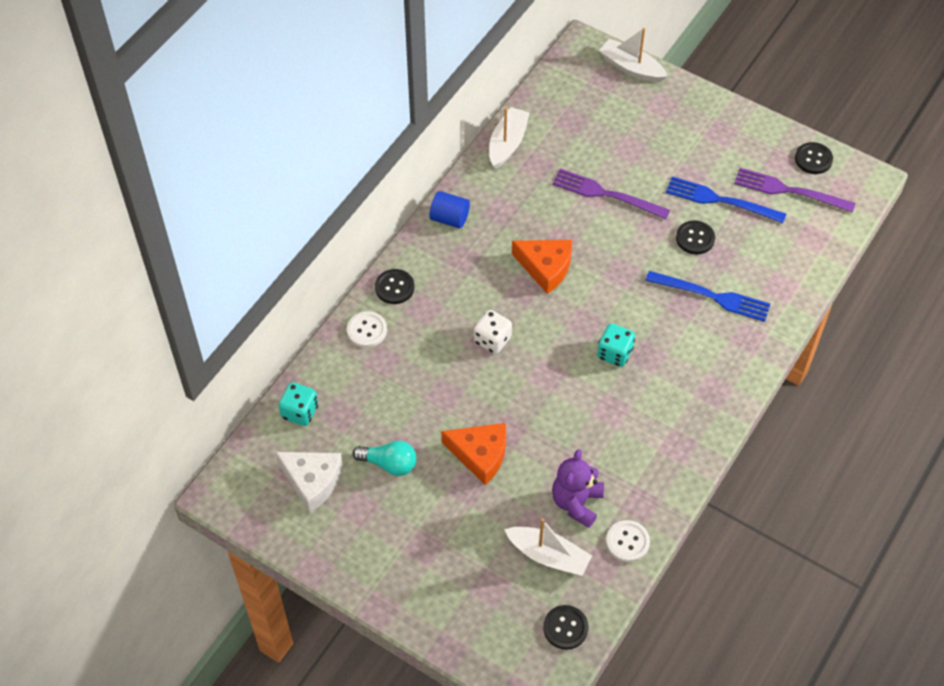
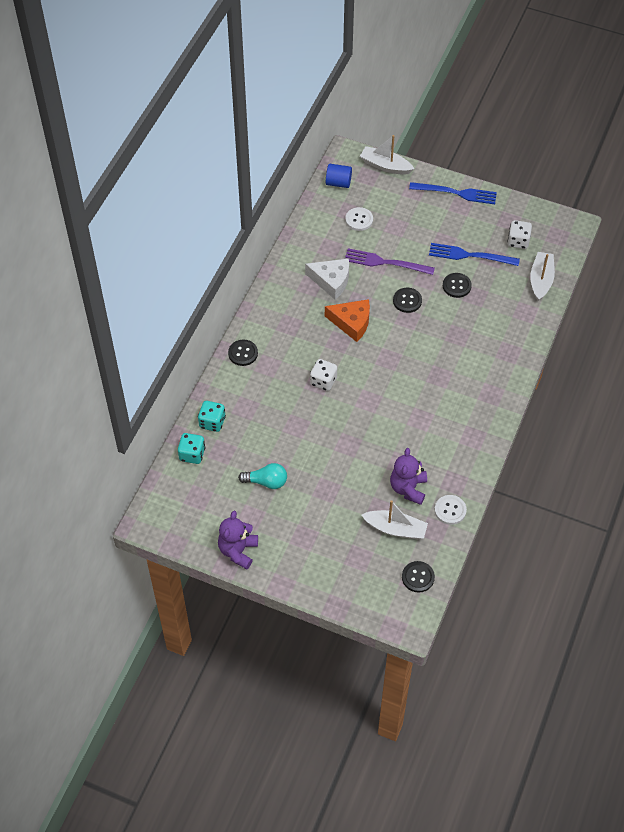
camera: 10 degrees left, 0 degrees up
(312, 481) = (212, 502): white cheese -> white cheese (331, 281)
(332, 552) = (238, 551): none -> purple teddy bear
(367, 330) = (229, 388): white button -> white button (359, 220)
(449, 218) = (273, 296): blue cylinder -> blue cylinder (338, 183)
(480, 454) = (331, 465): orange cheese -> none
(507, 143) = (305, 235): white boat -> white boat (541, 280)
(614, 353) = (414, 378): turquoise dice -> turquoise dice (212, 422)
(712, 296) = (477, 326): blue fork -> blue fork (456, 193)
(789, 191) = (518, 241): purple fork -> white dice
(813, 159) = (531, 216): black button -> black button (407, 301)

